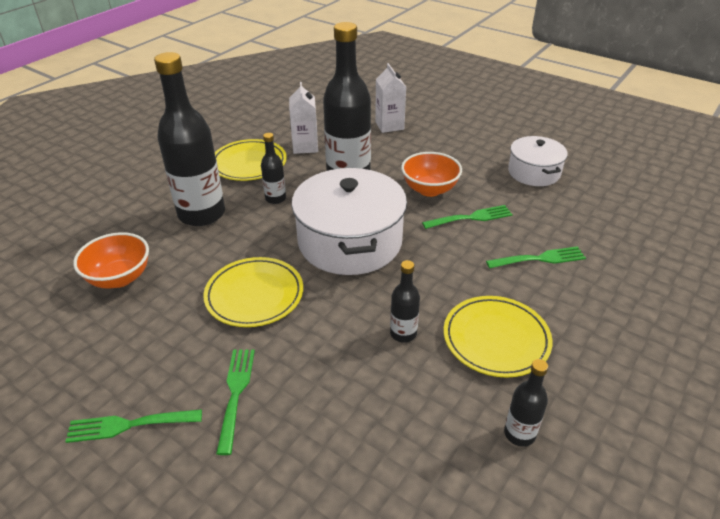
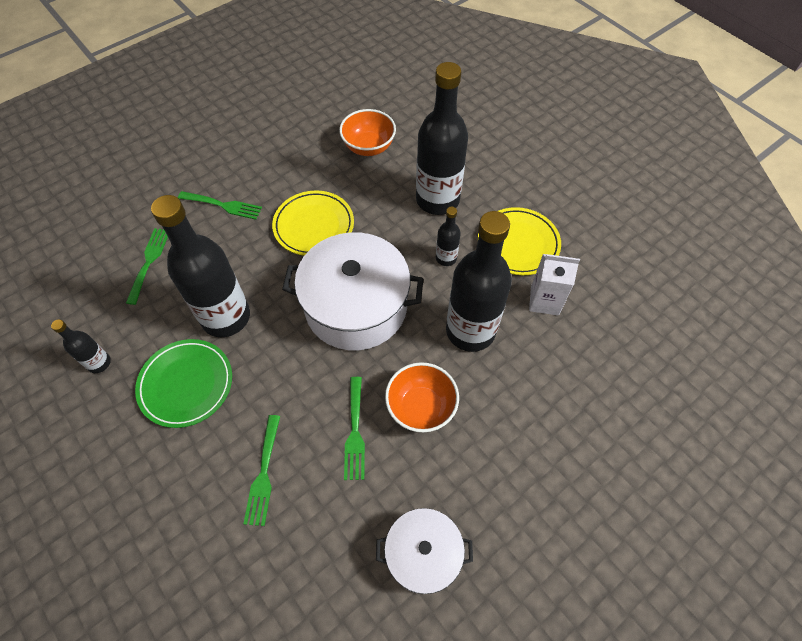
camera: 105 degrees right, 20 degrees up
(129, 425) = (227, 153): green fork -> green fork (149, 262)
(389, 125) = (582, 407): white carton -> none
(403, 333) = (226, 317): black bottle -> black bottle, size x2.18
(496, 339) = (186, 384): yellow plate -> green plate

